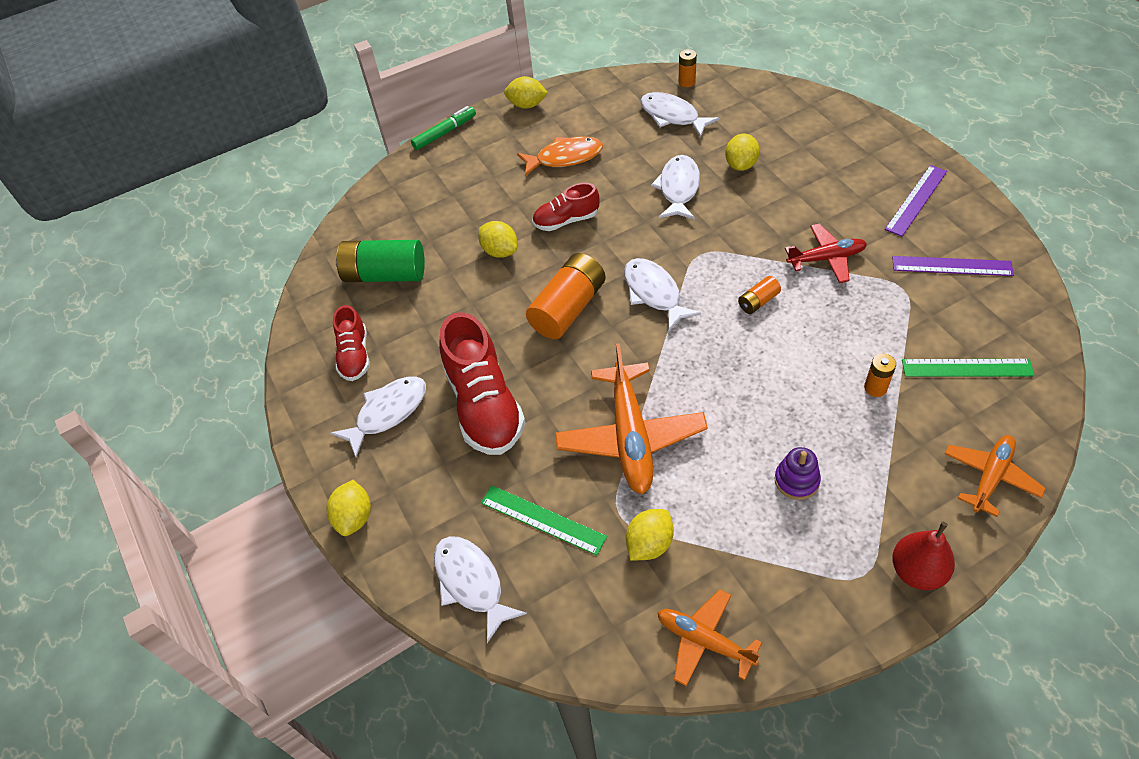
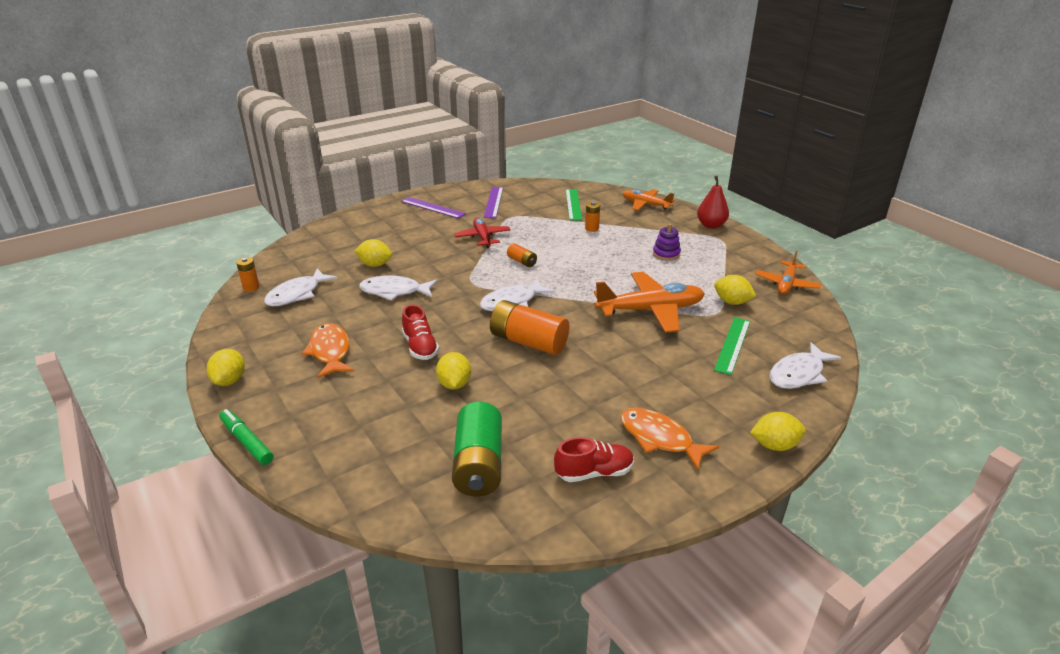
camera: 100 degrees left, 20 degrees down
(387, 413) = (659, 438): white fish -> orange fish
(484, 405) = (638, 380): red shoe -> none
(500, 251) = (454, 384): yellow lemon -> yellow lemon turned 45 degrees counterclockwise

